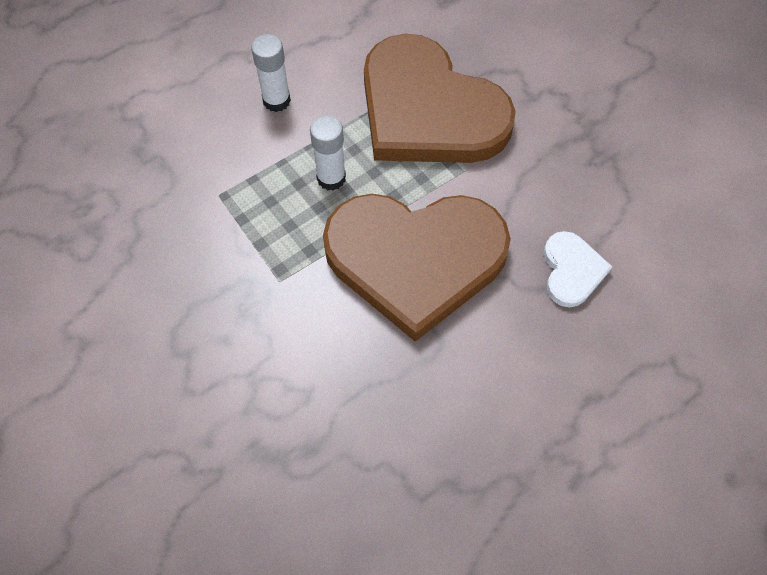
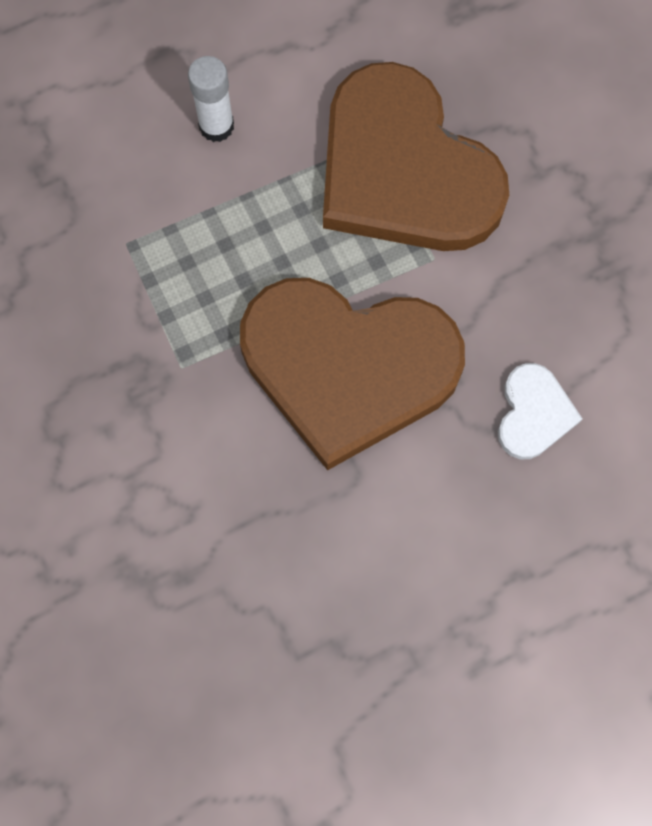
camera: 10 degrees right, 10 degrees up
(331, 178) = (266, 243): white glue stick -> none

